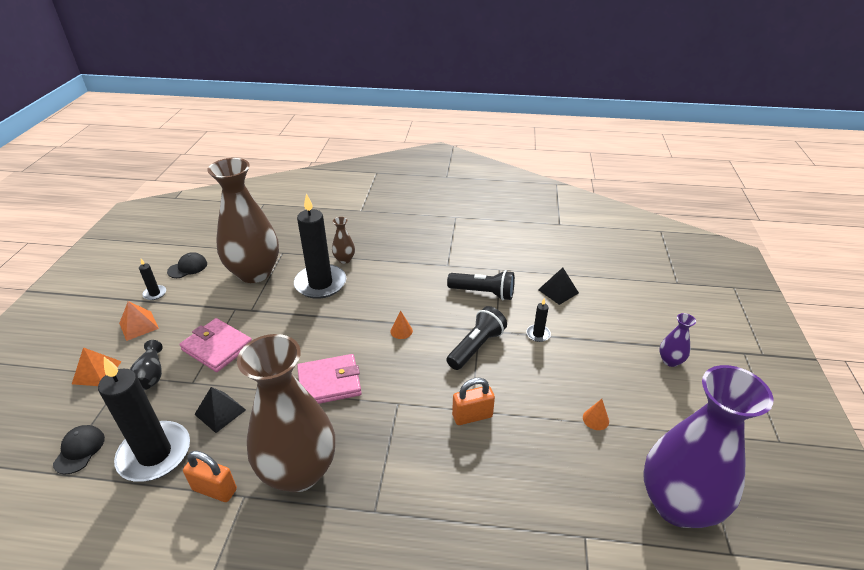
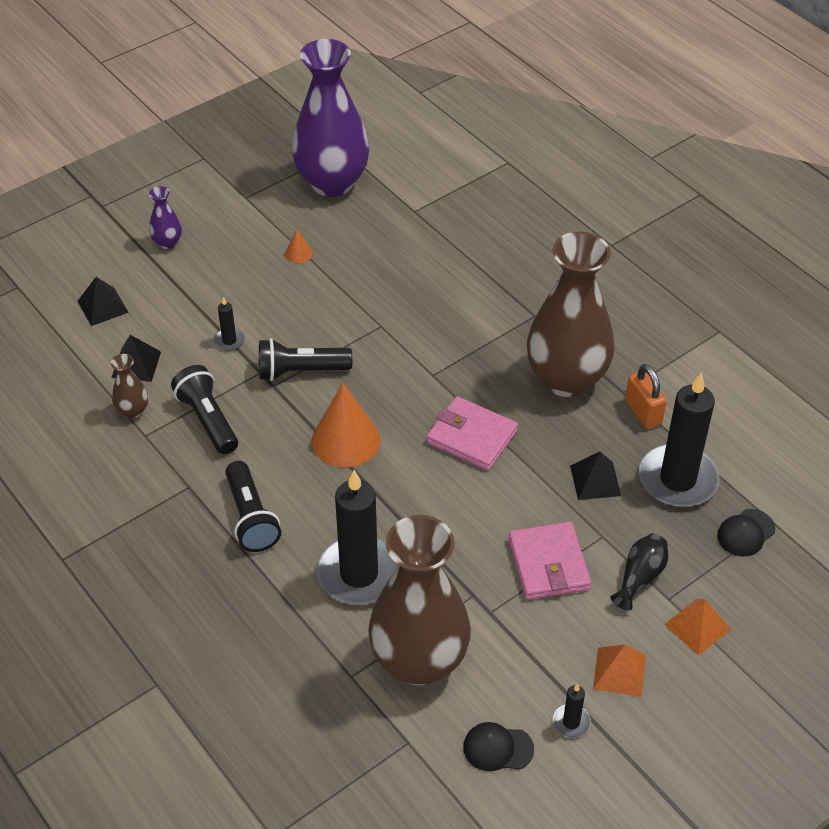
camera: 135 degrees left, 10 degrees up
(344, 259) = (289, 594): brown vase -> brown vase (133, 411)
(401, 272) = (251, 517): none -> black flashlight
(401, 331) = (346, 440): orange cone -> orange cone, size x2.25
(472, 416) = (386, 321): orange padlock -> none
(625, 303) = (102, 306): none -> black pyramid

